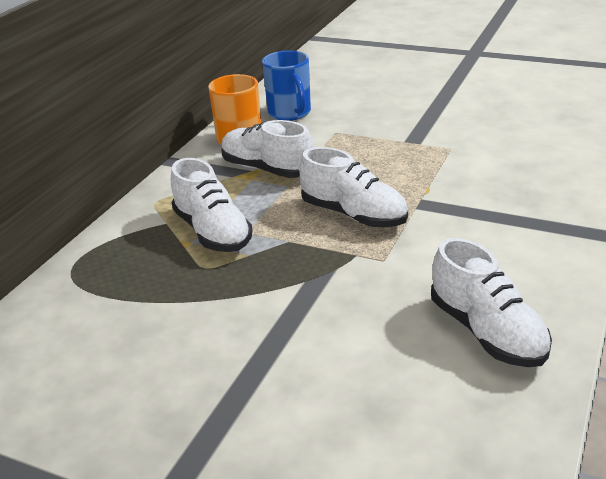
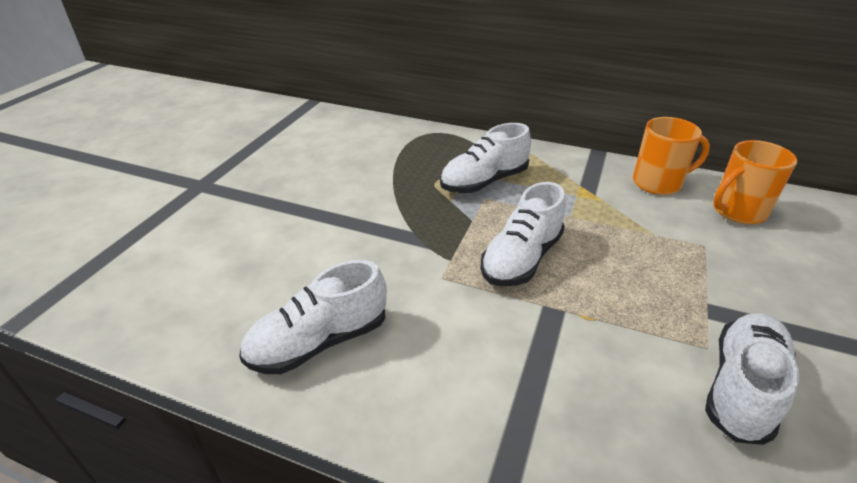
camera: 85 degrees right, 5 degrees up
(267, 169) = (599, 203): white shoe -> white shoe (741, 388)
(290, 113) = (737, 211): blue mug -> orange mug

